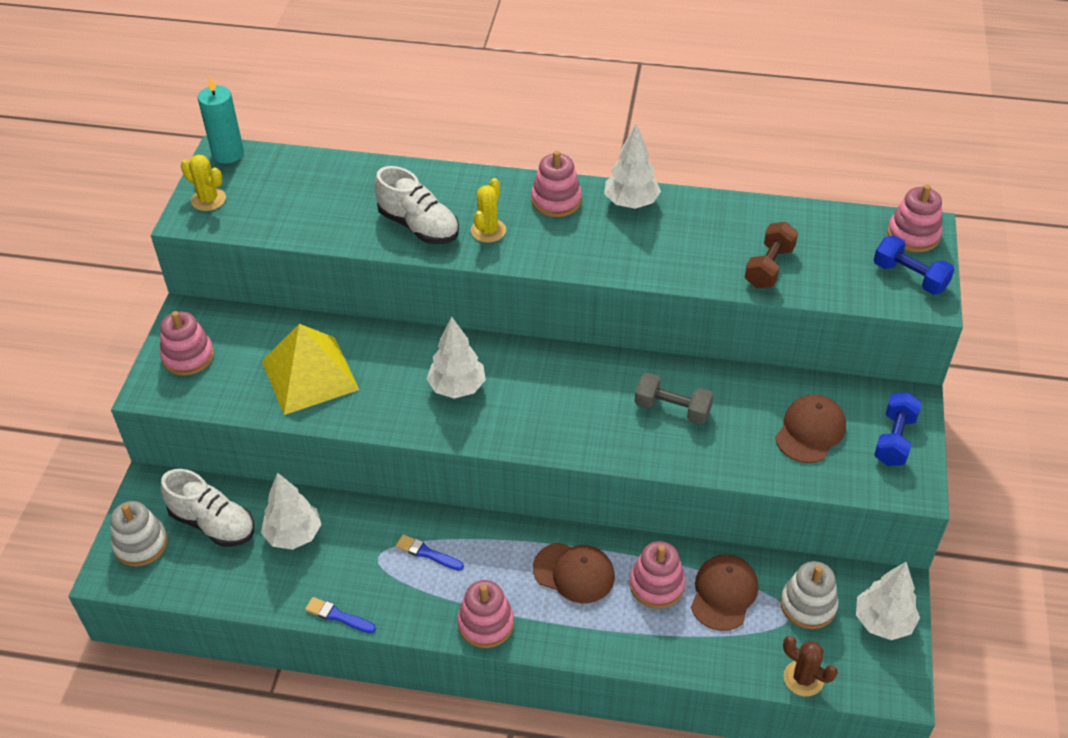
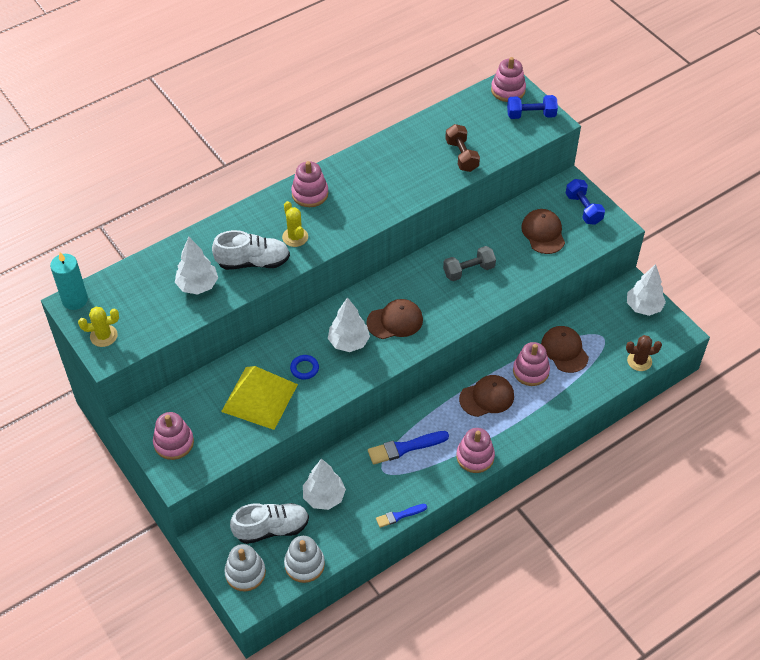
camera: 45 degrees left, 5 degrees up
(384, 380) = (304, 368): none -> blue ring
(427, 553) = (405, 448): blue brush -> blue brush, size x1.63
(529, 402) = (395, 321): none -> brown cap
(631, 203) = (351, 167): white tree -> white tree (197, 285)
(808, 605) = (605, 325): white stacking toy -> white stacking toy (304, 564)

